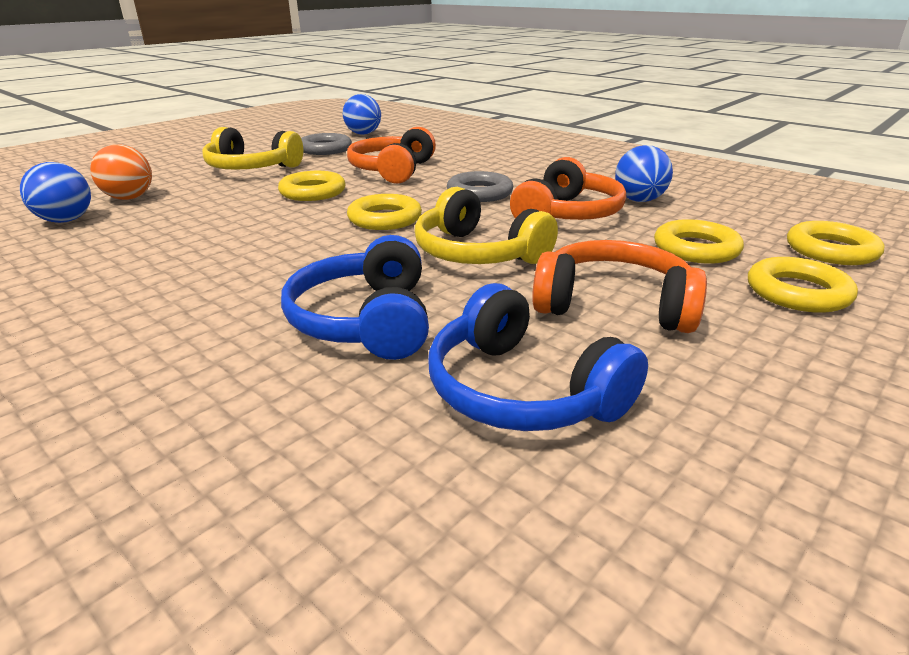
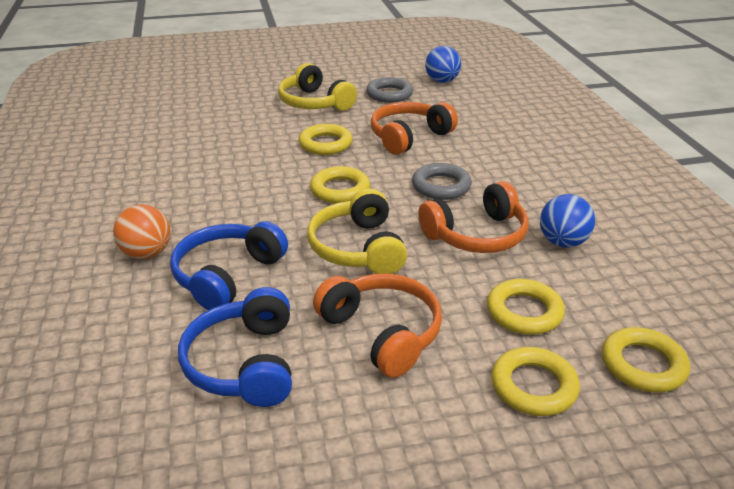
camera: 35 degrees right, 5 degrees up
(66, 220) = (164, 124): blue ball -> none
(129, 198) = (213, 113): orange ball -> orange ball (147, 253)

